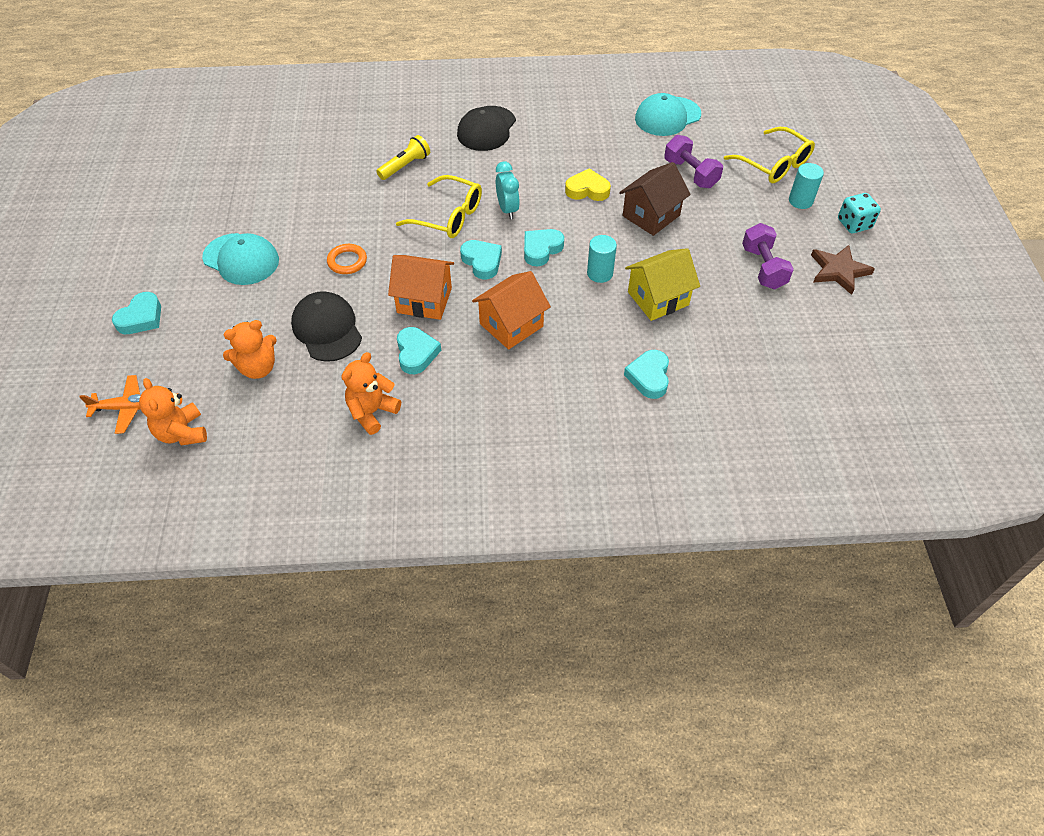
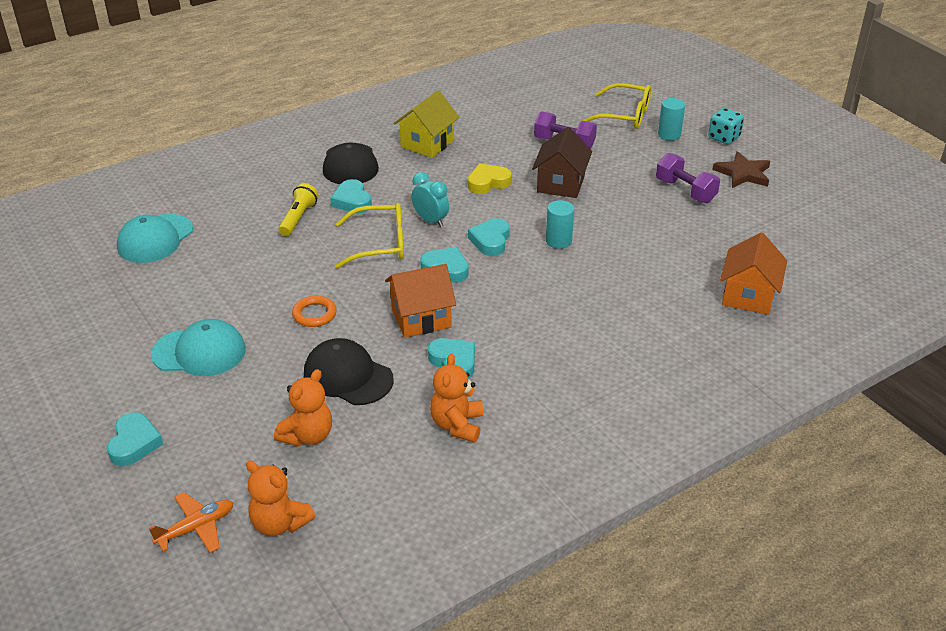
camera: 30 degrees left, 15 degrees down
(511, 325) = (519, 307): orange house -> orange house (748, 295)
(649, 377) = (671, 301): turquoise heart -> turquoise heart (352, 201)
(658, 298) = (624, 242): yellow house -> yellow house (427, 143)
(667, 117) = (505, 107): turquoise cap -> turquoise cap (155, 239)

